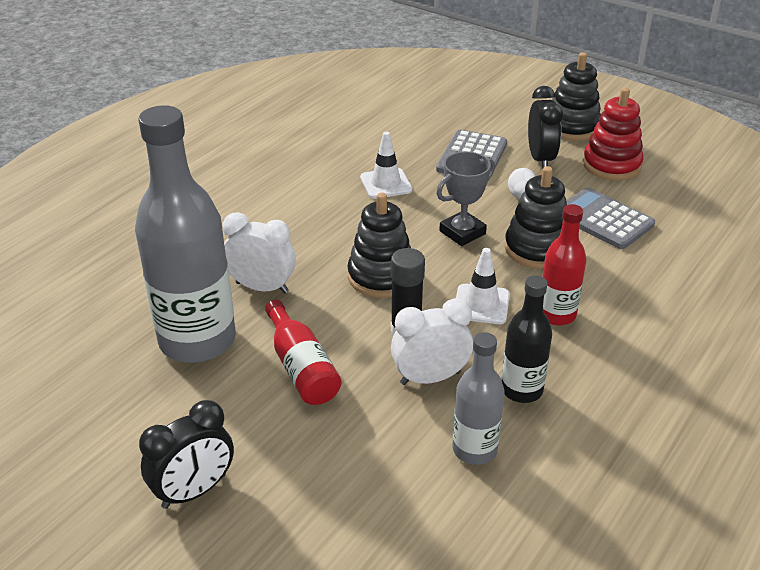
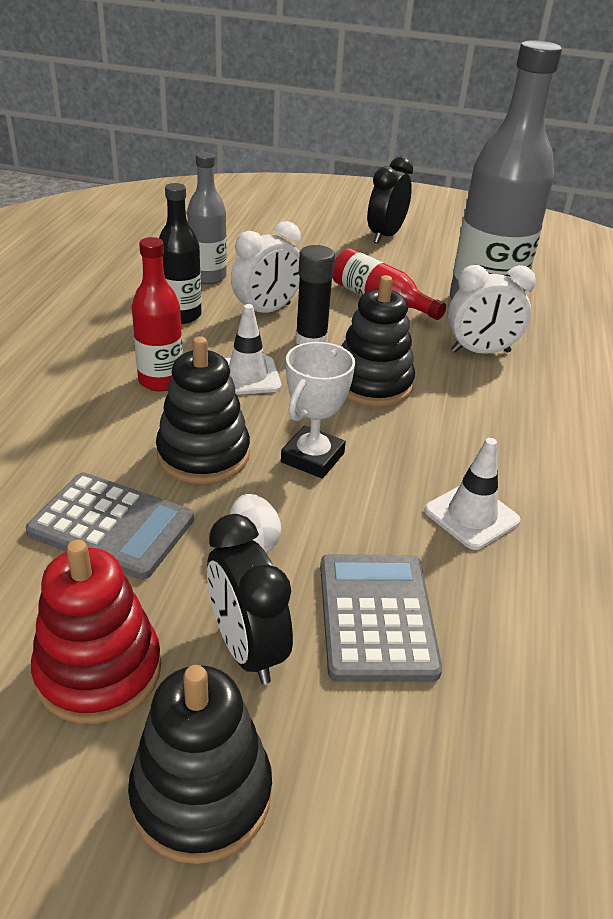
camera: 155 degrees right, 0 degrees up
(462, 232) = (312, 457): grey trophy -> white trophy

